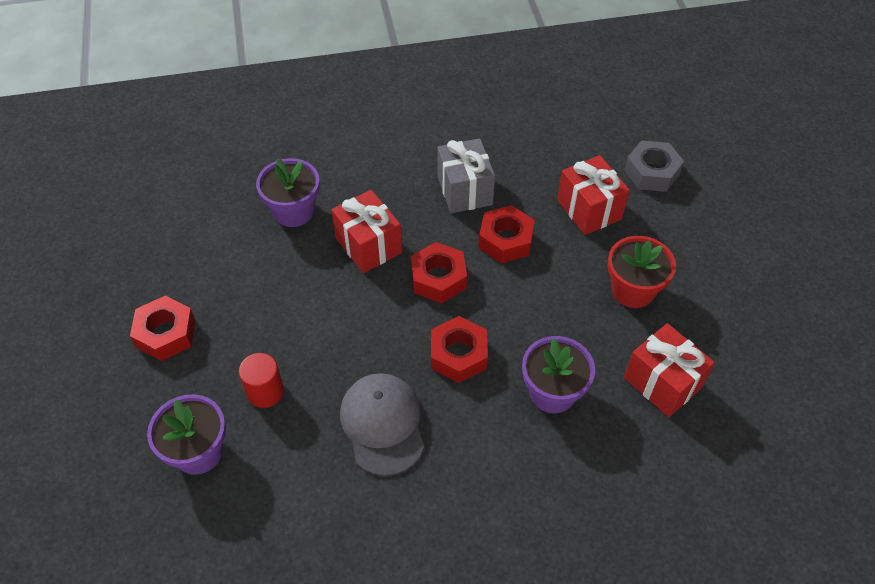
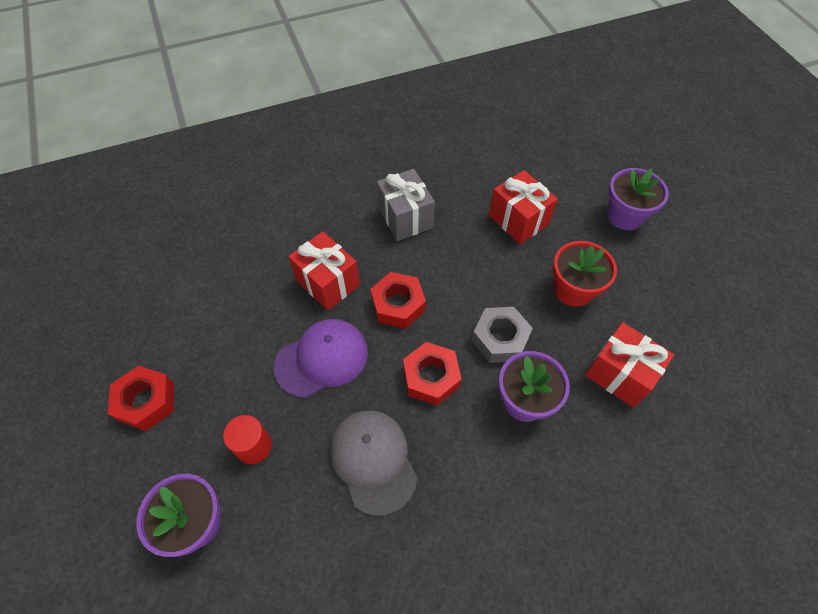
camera: 10 degrees left, 5 degrees up
(294, 211) = (252, 259): purple flower pot -> purple flower pot (624, 216)
(348, 320) = (322, 359): none -> purple cap
(505, 240) = (451, 259): red nut -> none
(651, 172) = (564, 179): grey nut -> grey nut (500, 339)

